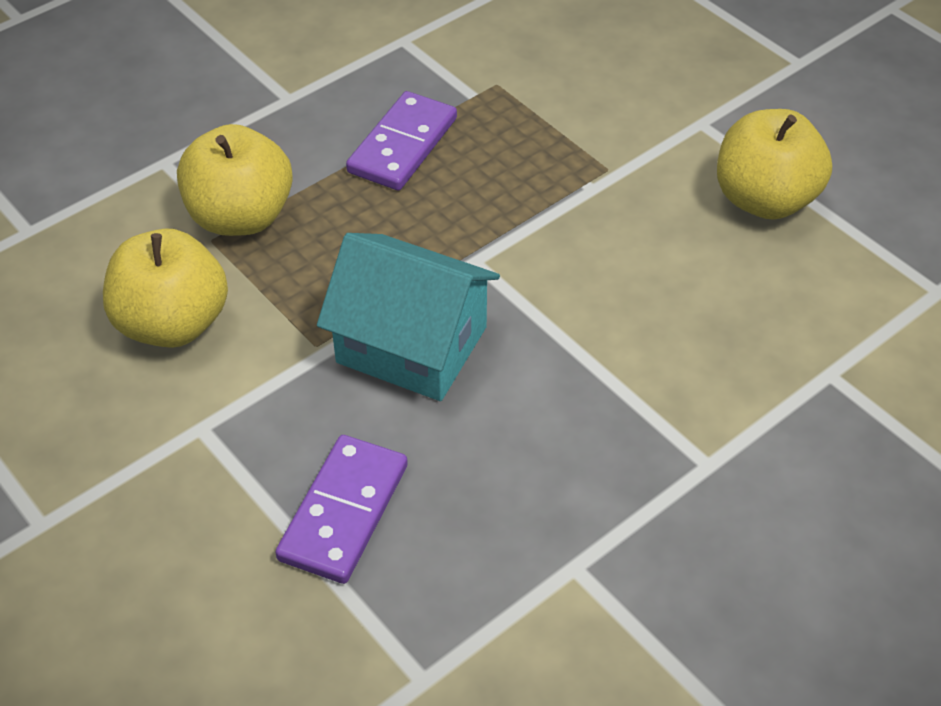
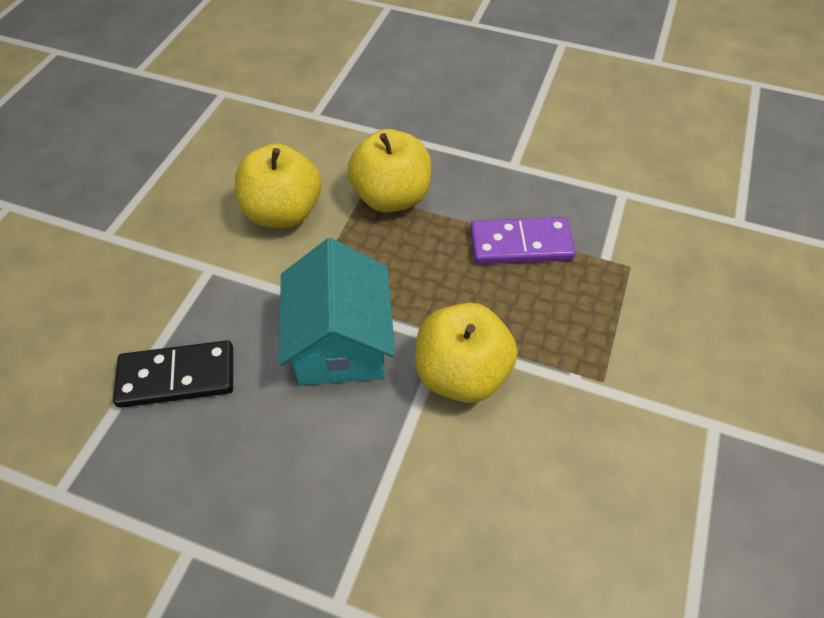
camera: 60 degrees right, 5 degrees up
(344, 512) = (177, 377): purple domino -> black domino
(764, 199) = (666, 518): yellow apple -> yellow apple (461, 374)

